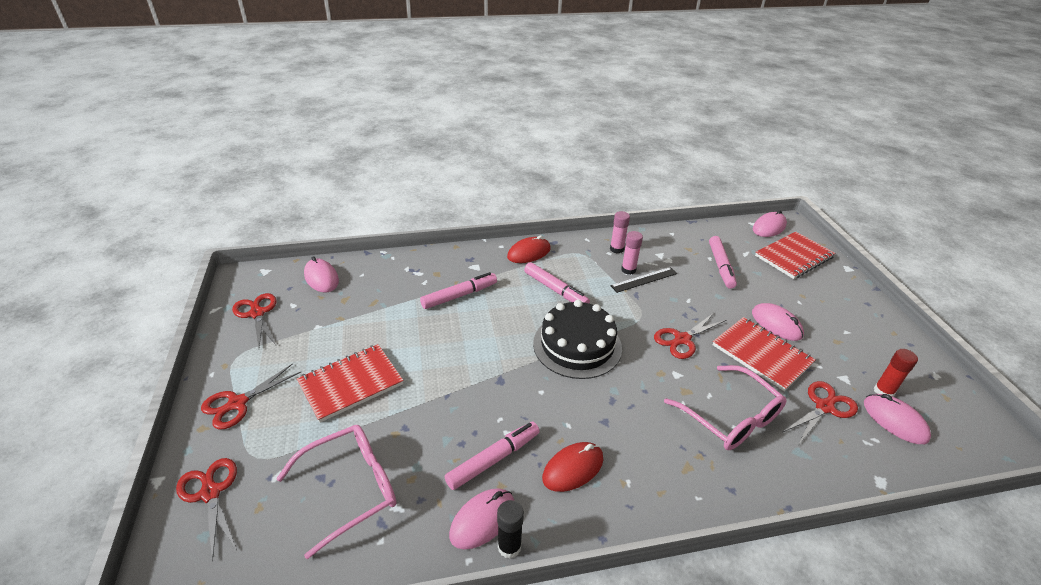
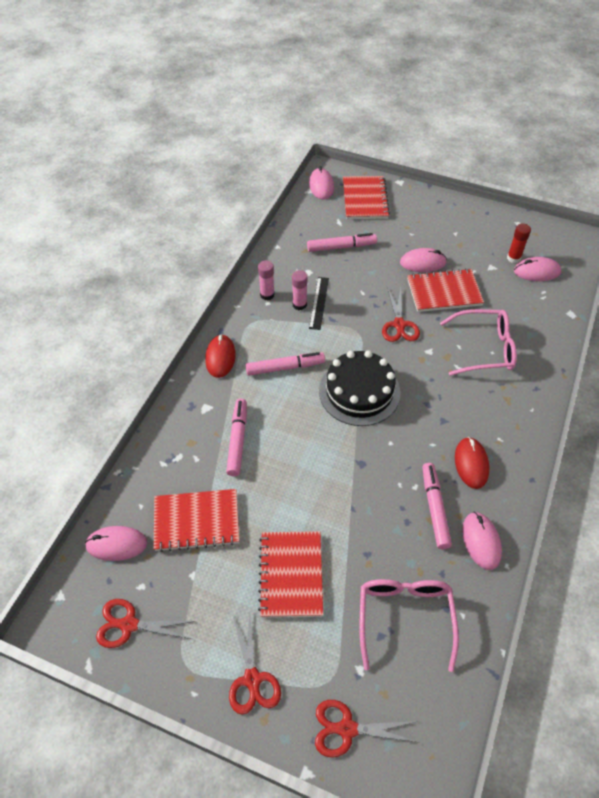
camera: 55 degrees left, 15 degrees up
(367, 307) = (196, 521): none -> red notebook
(509, 546) = (510, 536): black glue stick -> none
(720, 266) = (341, 247): pink marker -> pink marker turned 45 degrees counterclockwise
(824, 407) = (506, 295): red scissors -> none

